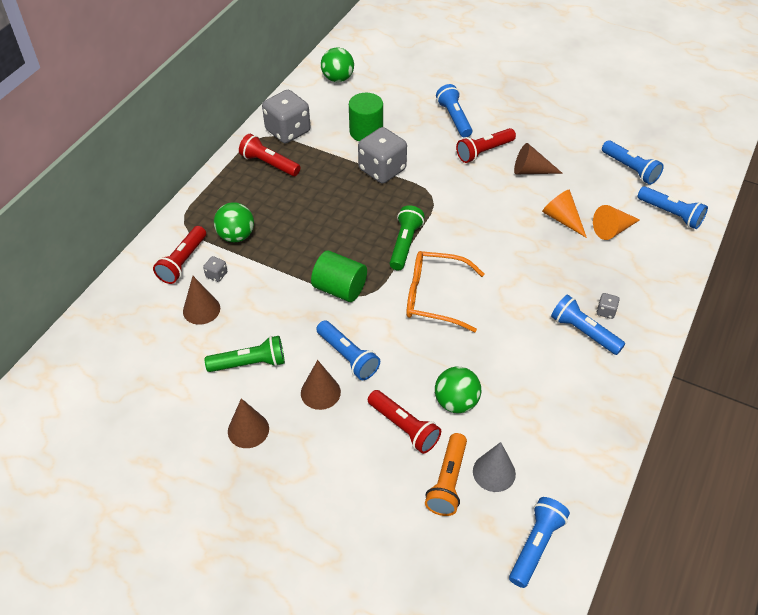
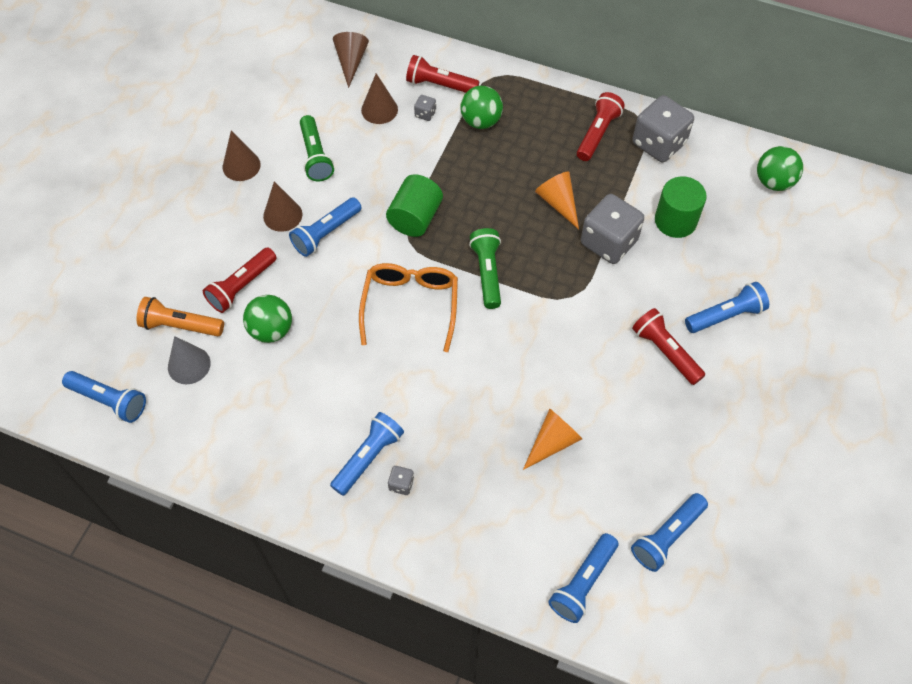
camera: 85 degrees right, 10 degrees up
(405, 244) = (487, 273): green flashlight -> green flashlight turned 105 degrees counterclockwise
(531, 171) = (638, 408): brown cone -> brown cone (351, 62)
(612, 230) = (541, 503): orange cone -> orange cone (558, 203)

